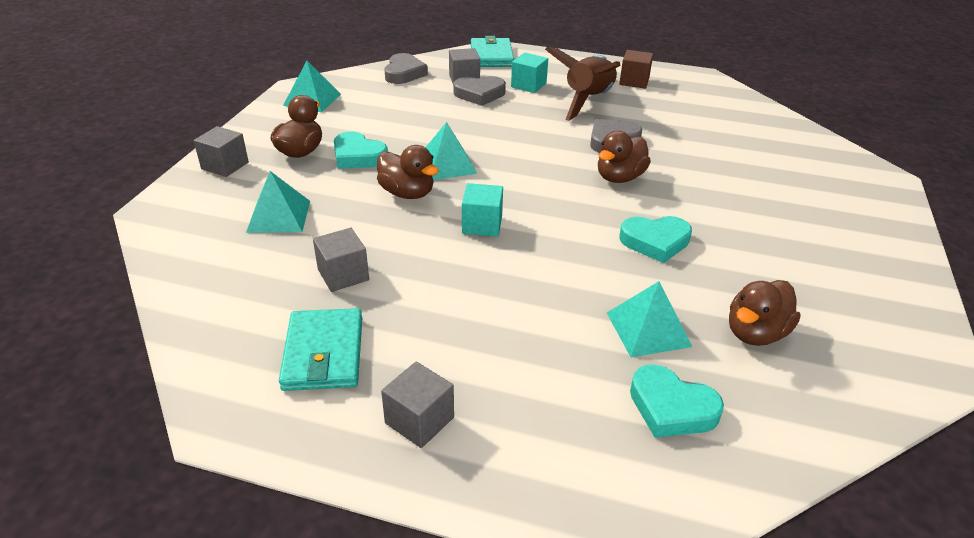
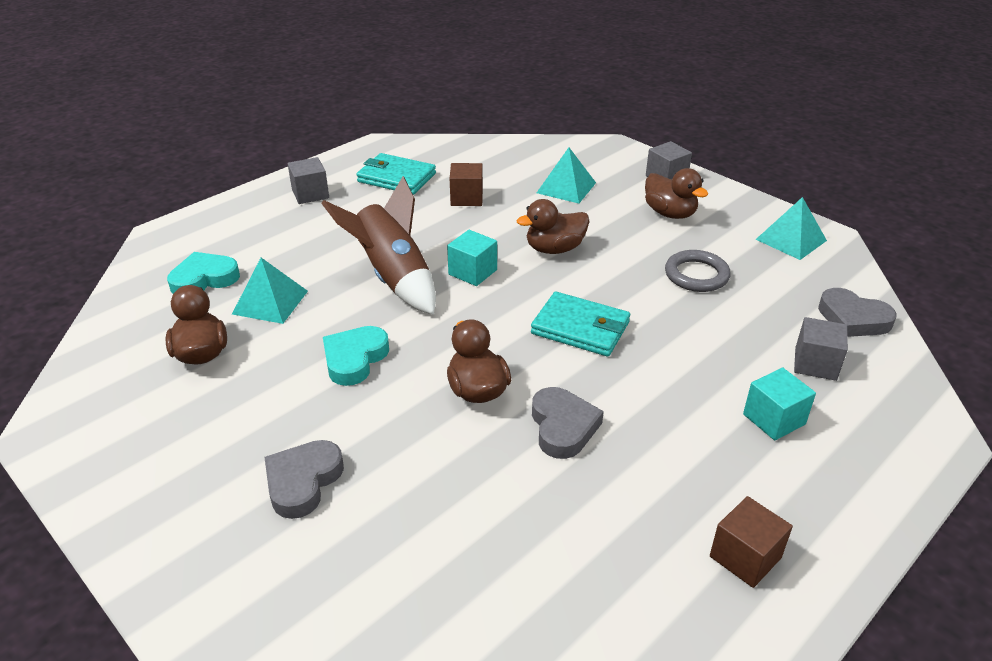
camera: 120 degrees right, 0 degrees up
(343, 275) = (466, 198): grey cube -> brown cube
(358, 156) = (642, 240): turquoise heart -> none
(395, 126) = (696, 275): none -> grey ring
(447, 164) = (591, 284): turquoise pyramid -> none
(479, 94) = (759, 361): grey heart -> grey heart (303, 481)
(491, 56) = (905, 422): turquoise wallet -> turquoise wallet (580, 328)
(588, 101) = (692, 459): brown rocket -> brown rocket (393, 277)

